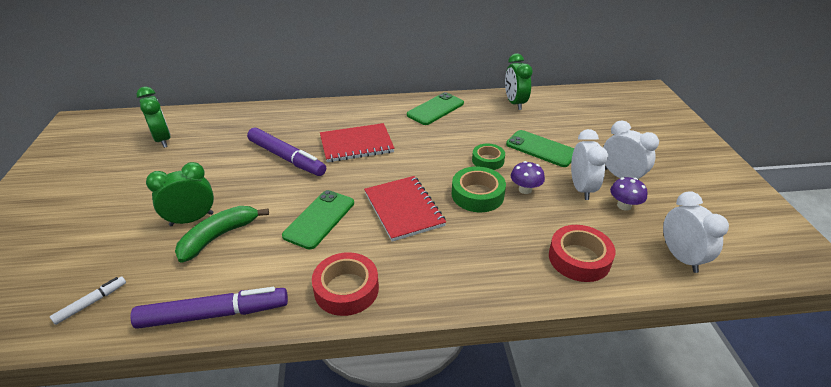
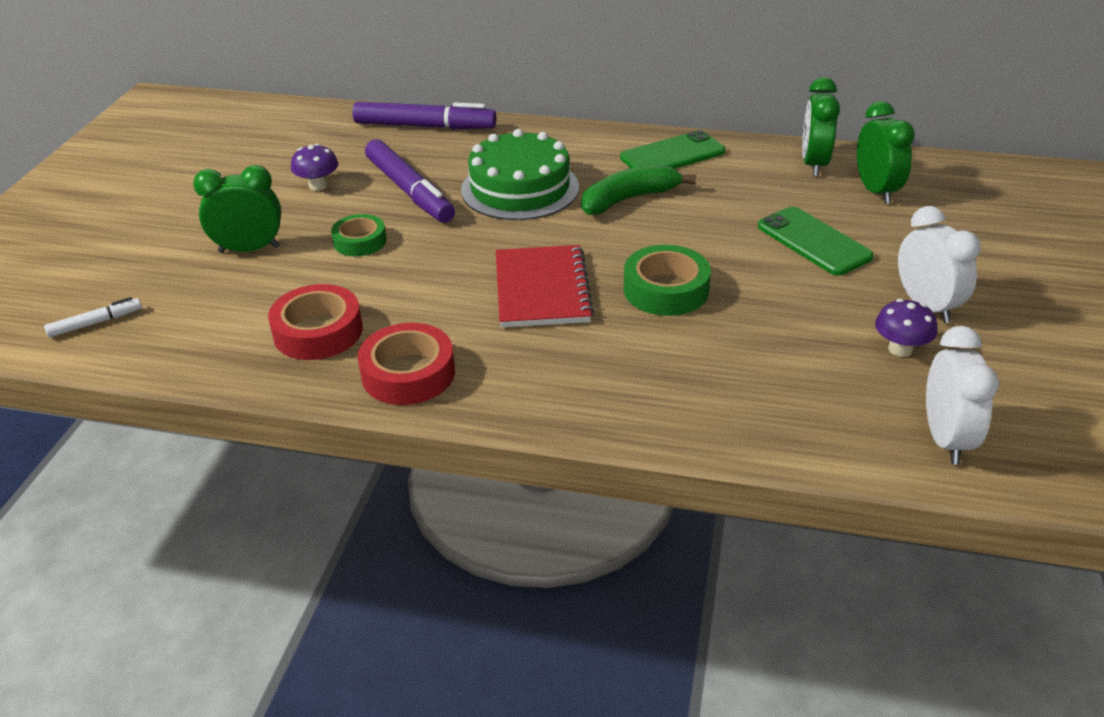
camera: 20 degrees right, 0 degrees up
(163, 140) = (254, 140): green clock -> green clock (876, 191)
(214, 314) = (230, 366): purple marker -> purple marker (425, 126)
(219, 236) = (274, 277): green banana -> green banana (628, 199)
(319, 219) = (415, 280): green phone -> none
(356, 144) = (520, 188): red notebook -> green cake
(488, 160) = (712, 244): green tape -> green tape (360, 241)
(525, 189) = (747, 296): purple mushroom -> purple mushroom (318, 185)
(579, 258) = (772, 406): red tape -> red tape (318, 331)
(581, 188) = (843, 311): white clock -> none

